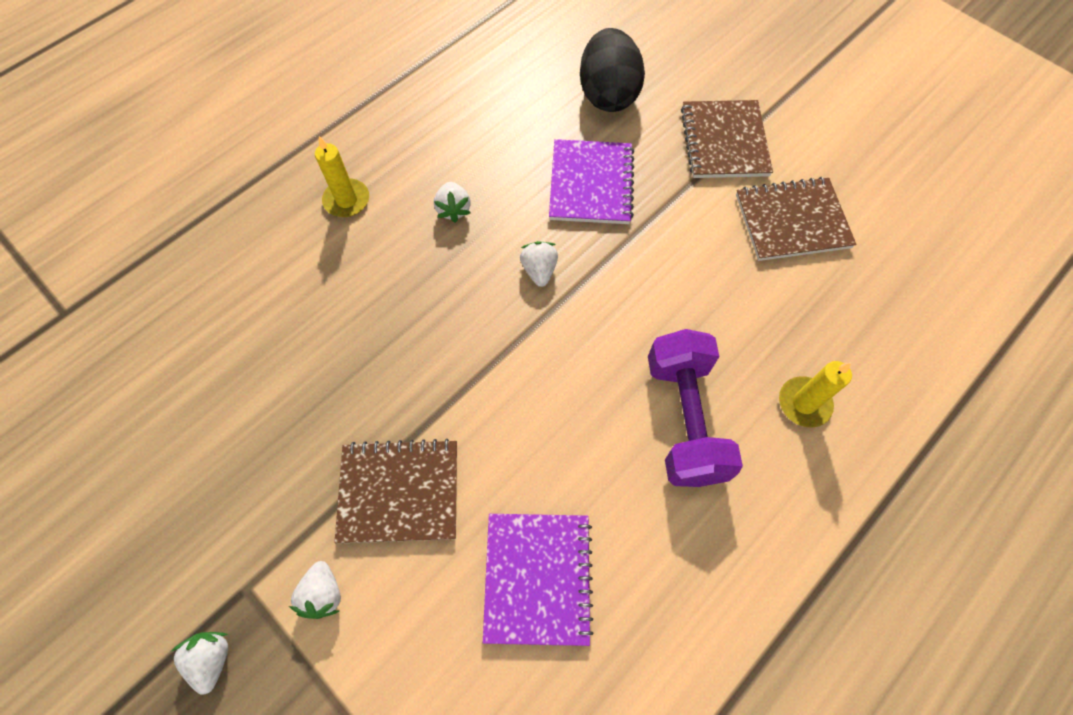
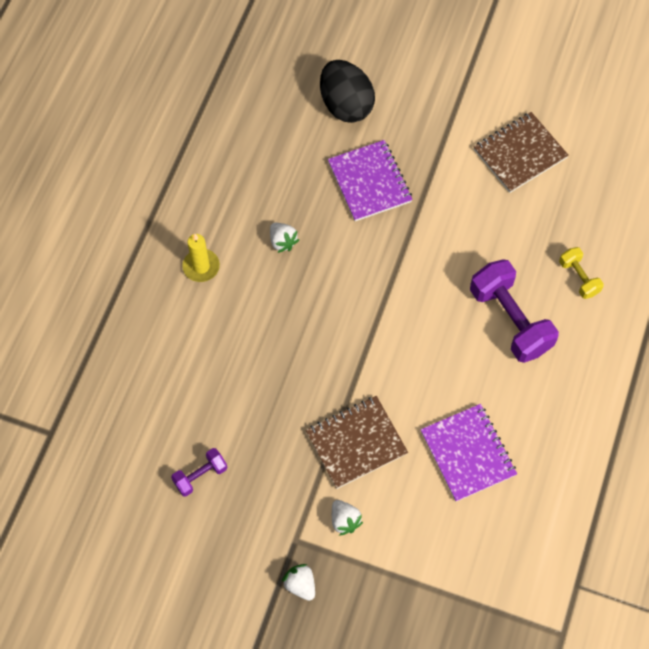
camera: 25 degrees left, 0 degrees up
(187, 444) = (200, 476): none -> purple dumbbell
(539, 270) = (367, 261): white strawberry -> none
(724, 141) = (447, 110): brown notebook -> none
(804, 403) = (578, 278): yellow candle -> yellow dumbbell

